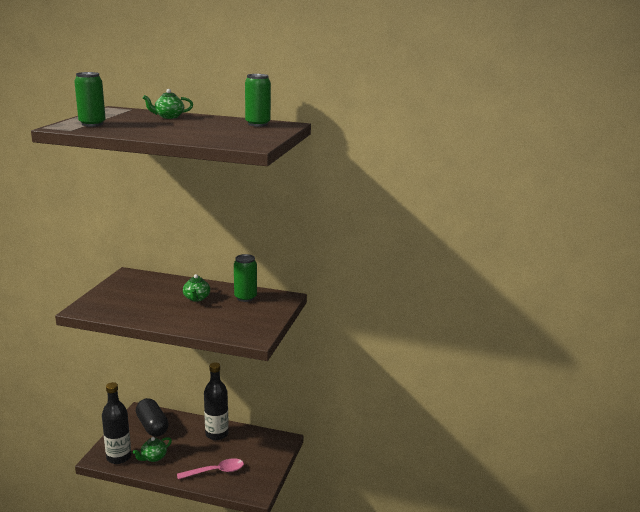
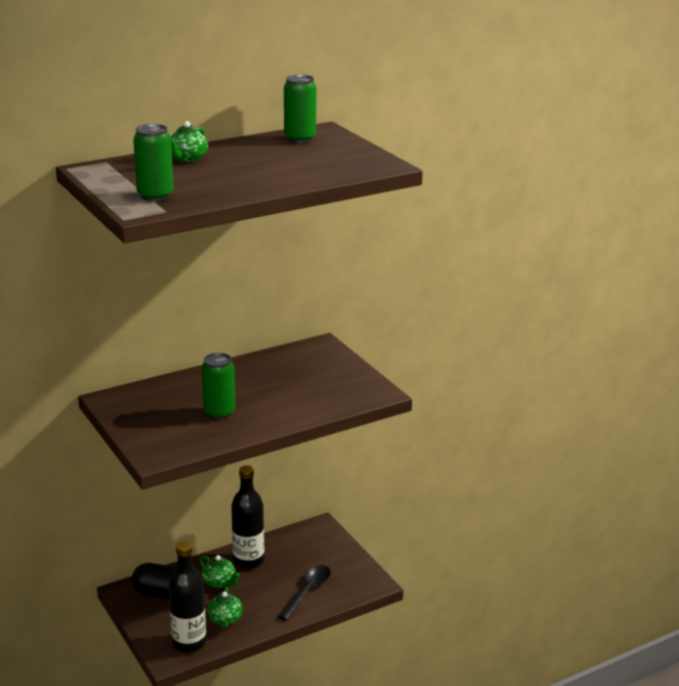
camera: 45 degrees left, 5 degrees up
(196, 298) = (244, 386): green teapot -> green teapot (219, 582)
(215, 471) = (307, 591): pink spoon -> black spoon
(245, 297) = (287, 363): green can -> green can (219, 413)

